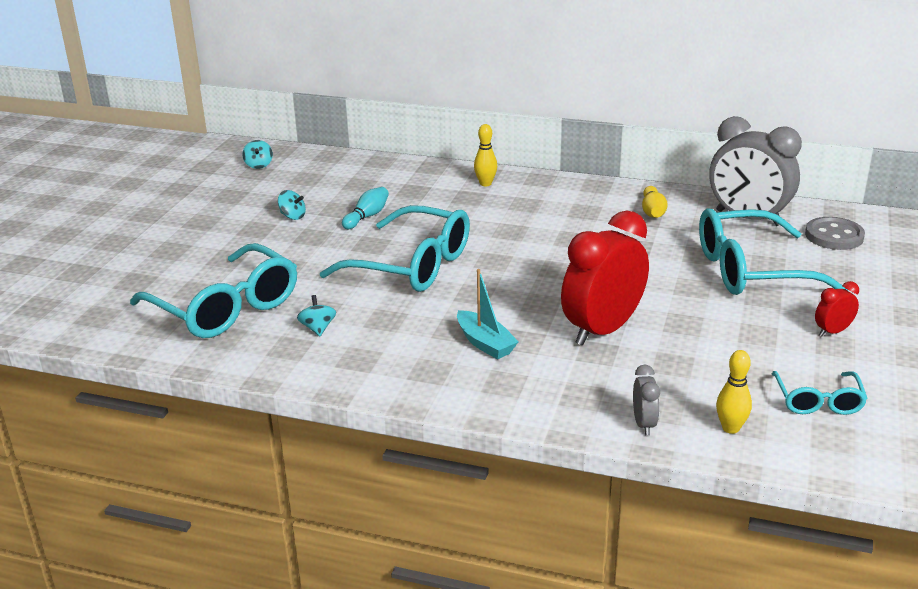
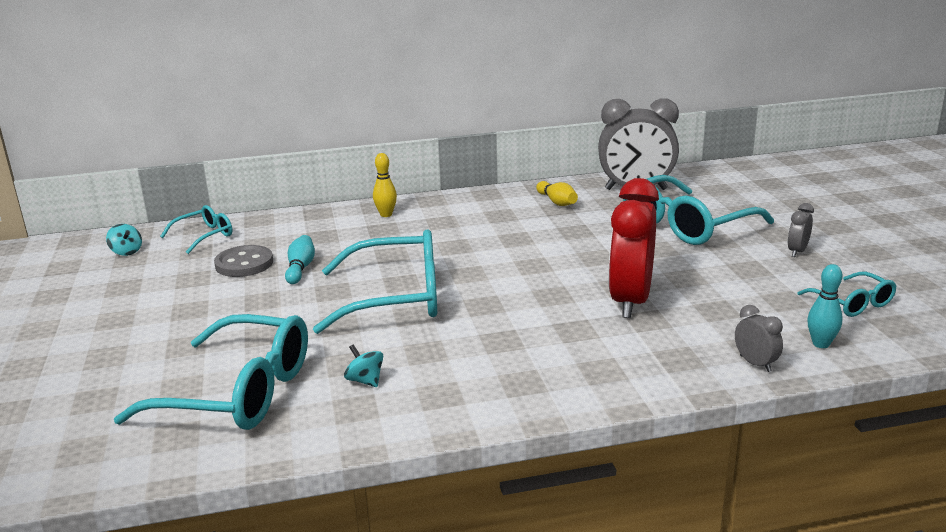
camera: 30 degrees left, 5 degrees down
(292, 216) = (219, 288): turquoise spinning top -> none
(325, 166) = (204, 236): none -> turquoise glasses
(485, 343) = (544, 343): turquoise boat -> none
(730, 428) = (821, 344): yellow bowling pin -> turquoise bowling pin
(832, 332) = (797, 251): red clock -> grey clock
(834, 236) = (712, 186): grey button -> grey button (244, 264)

